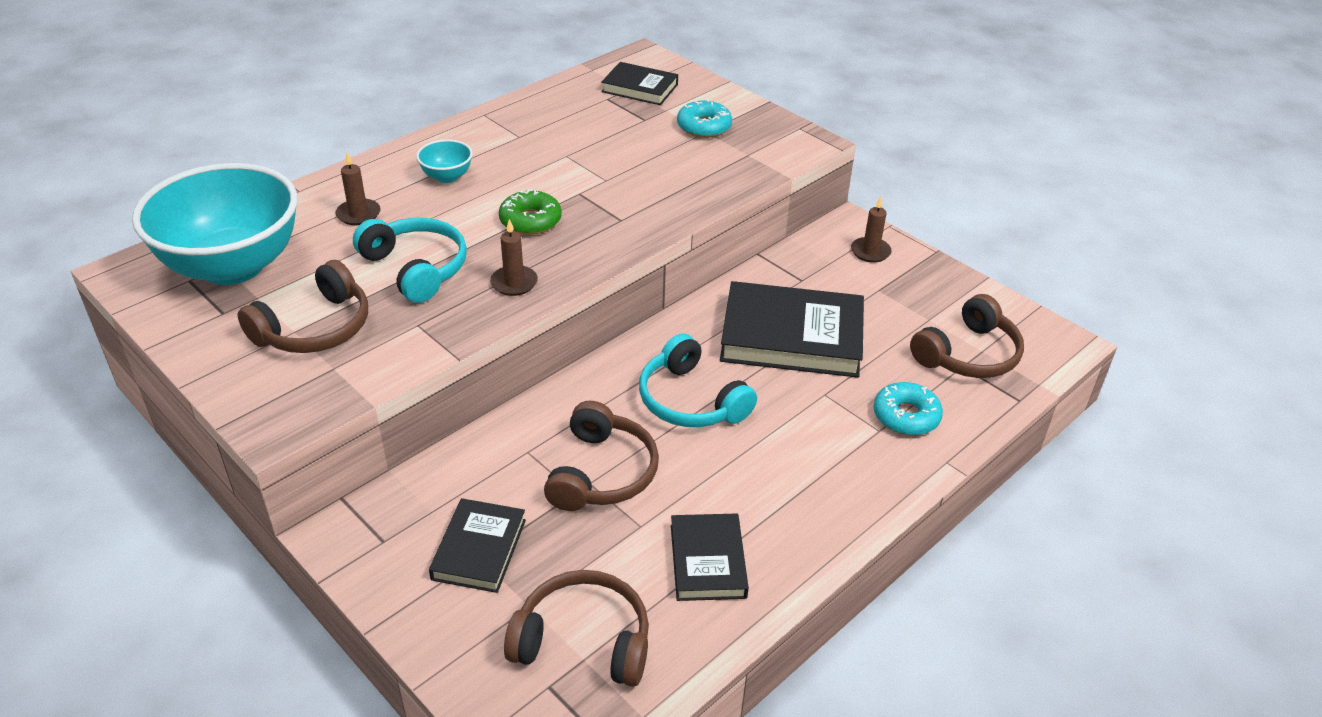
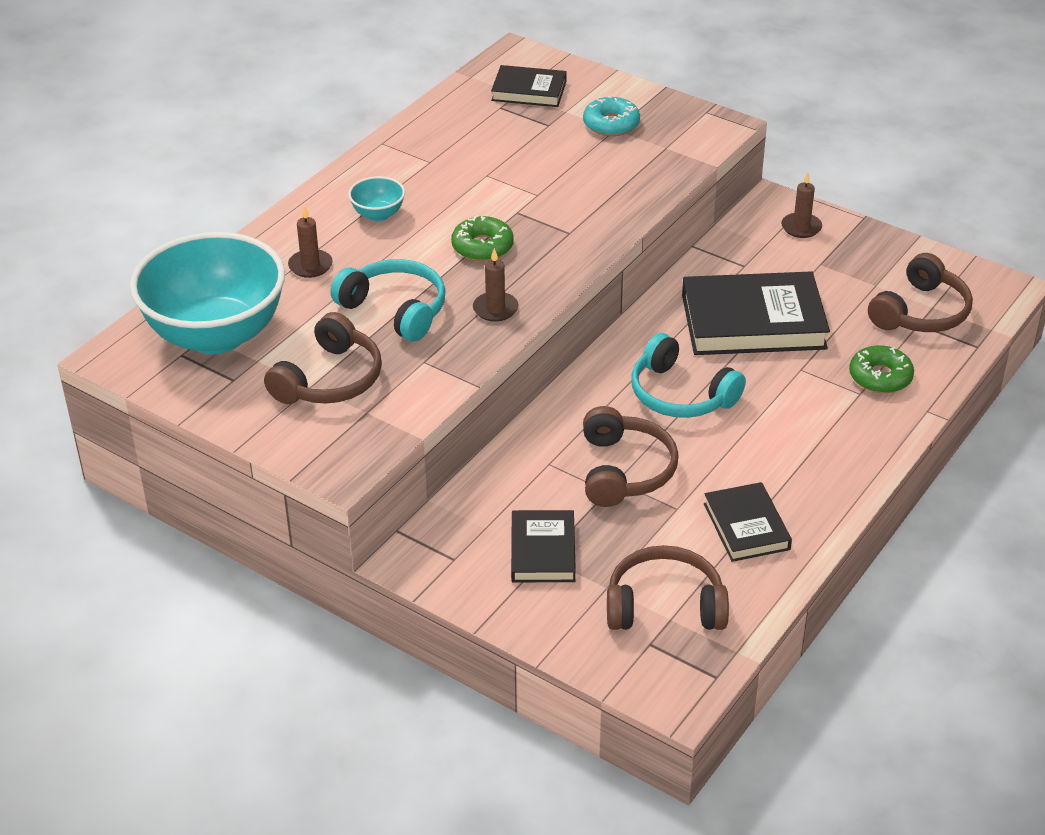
camera: 10 degrees left, 0 degrees up
(906, 416) = (880, 377): turquoise donut -> green donut

